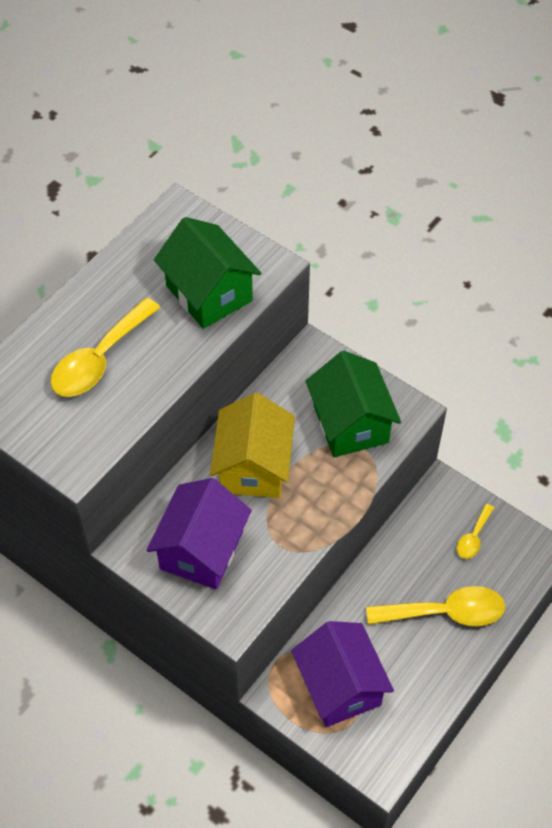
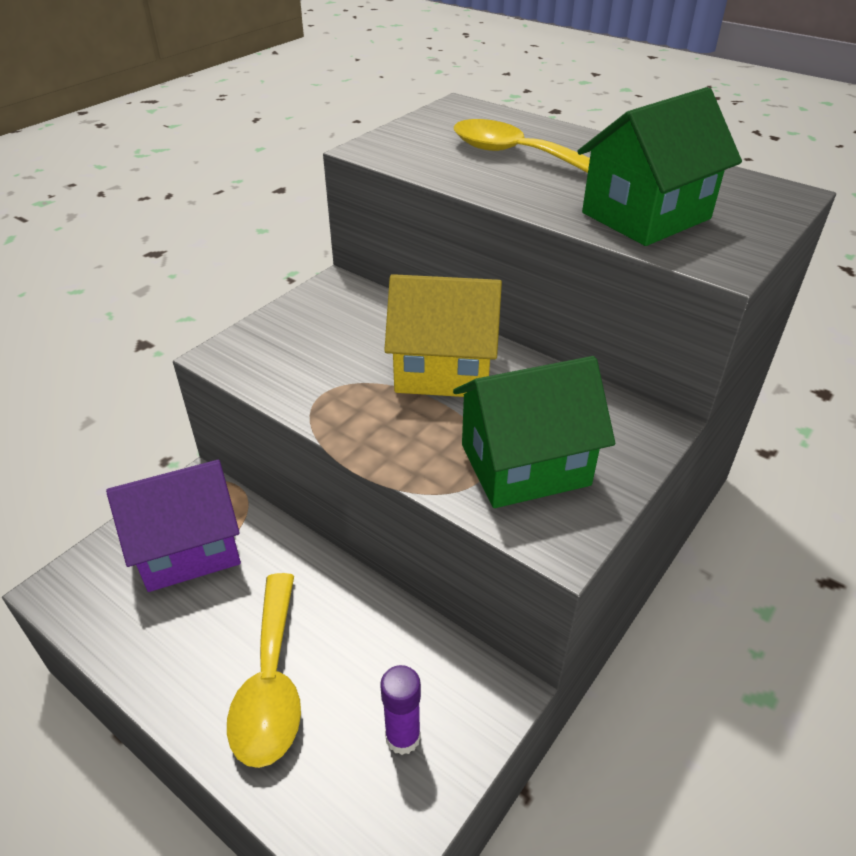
camera: 90 degrees right, 15 degrees down
(201, 550) = (325, 332): purple house -> none
(473, 537) = (403, 737): yellow spoon -> purple glue stick

